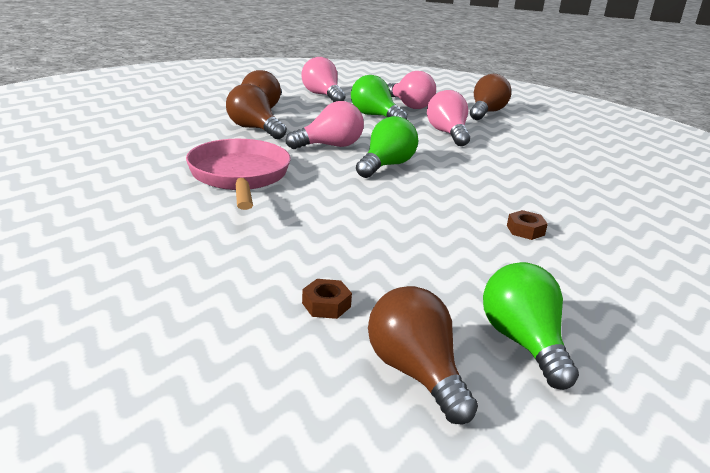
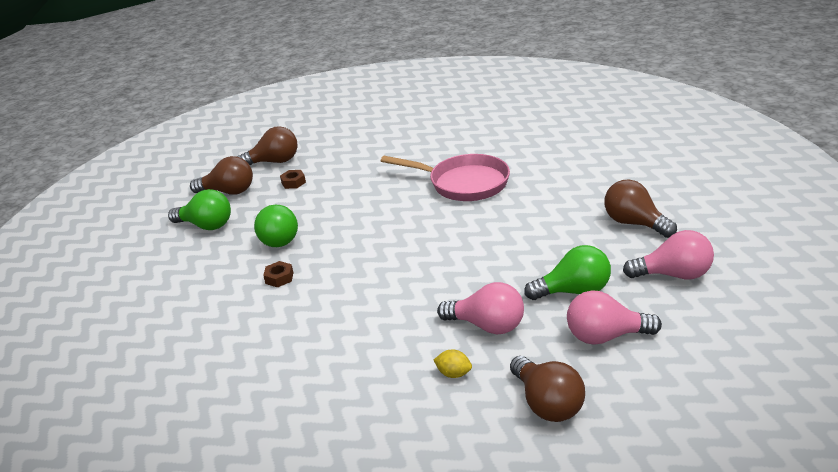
camera: 130 degrees right, 5 degrees up
(254, 129) = (566, 206): brown light bulb -> brown light bulb (274, 162)
(330, 146) = (498, 236): pink light bulb -> none
(386, 165) = (434, 253): green light bulb -> green light bulb (277, 238)
(506, 135) = (454, 374): none -> yellow lemon

